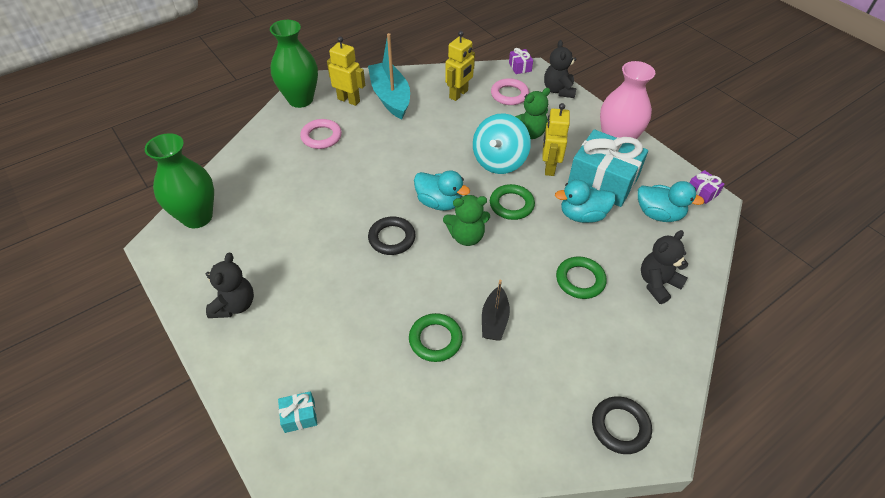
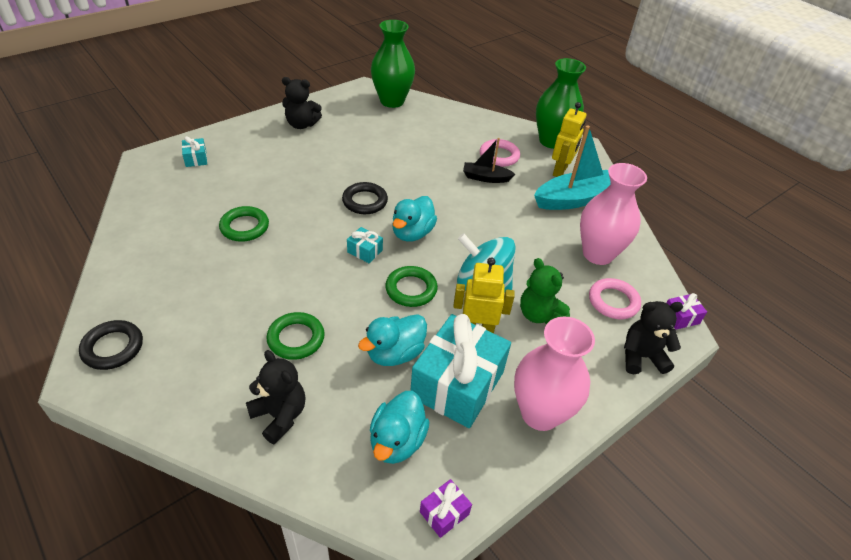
camera: 85 degrees right, 5 degrees down
(459, 94) = (598, 254): yellow robot -> pink vase
(466, 236) = (365, 251): green teddy bear -> turquoise gift
(494, 320) = (257, 266): black boat -> black boat (486, 178)
(582, 215) = (395, 353): turquoise duck -> turquoise duck turned 120 degrees counterclockwise

